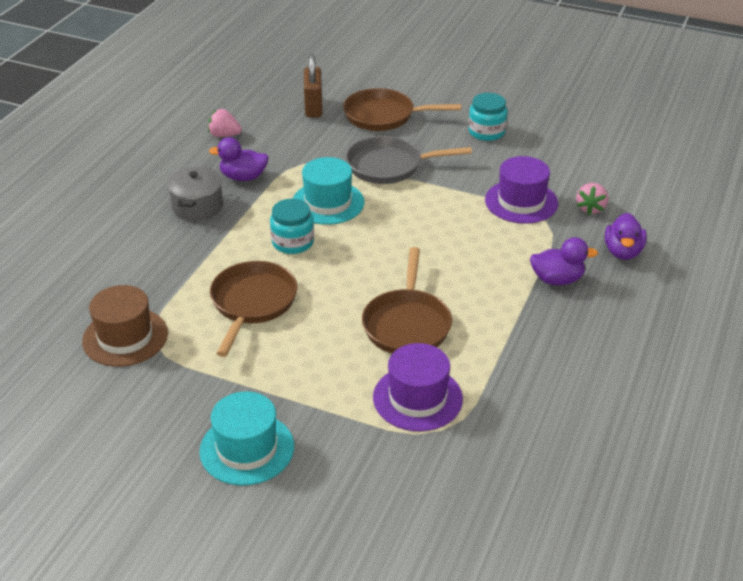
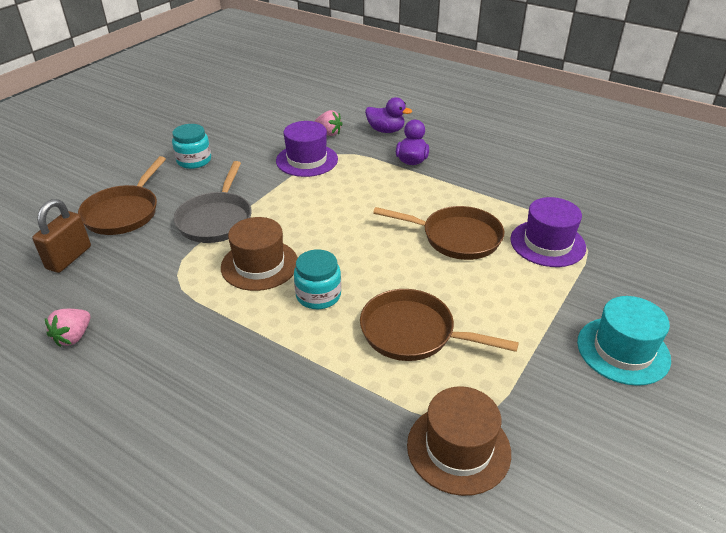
camera: 80 degrees left, 0 degrees up
(197, 206) = (219, 370): grey pot -> none
(243, 177) = (178, 325): purple duck -> none
(313, 108) = (69, 258): brown padlock -> brown padlock turned 75 degrees counterclockwise
(328, 203) = (259, 265): turquoise hat -> brown hat

